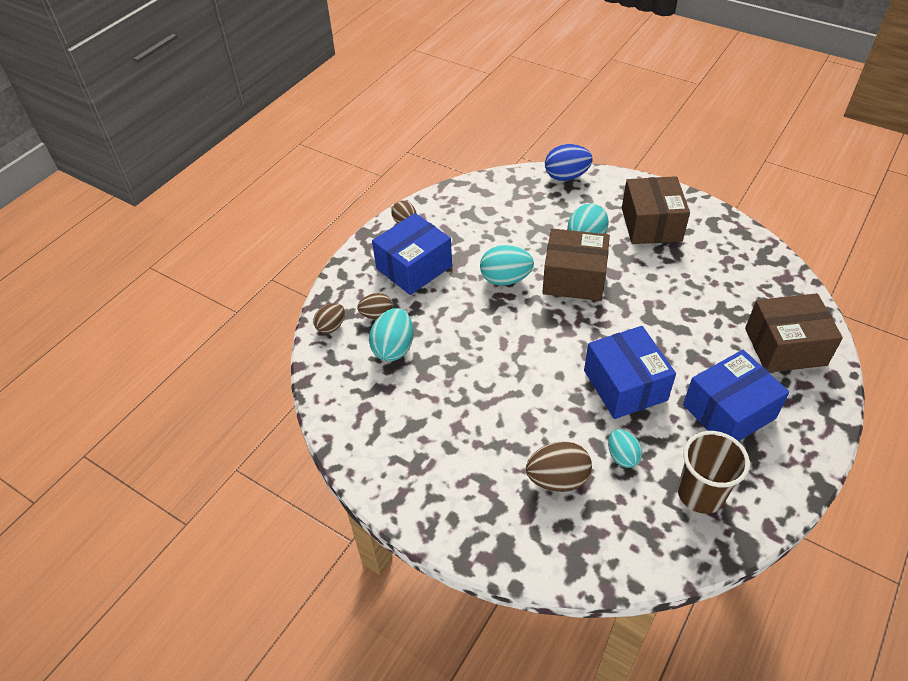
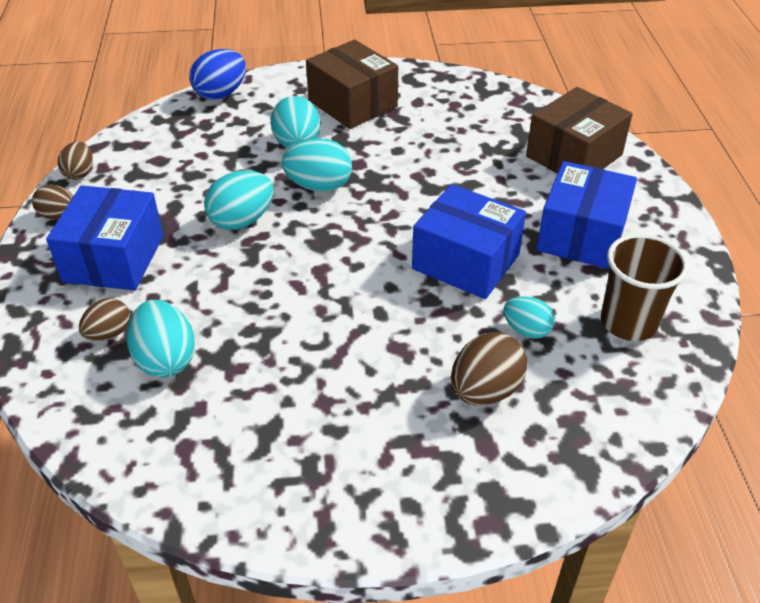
camera: 40 degrees left, 5 degrees down
(331, 326) = (54, 378): brown egg -> brown egg (80, 173)
(574, 278) = (319, 186): brown box -> turquoise egg

